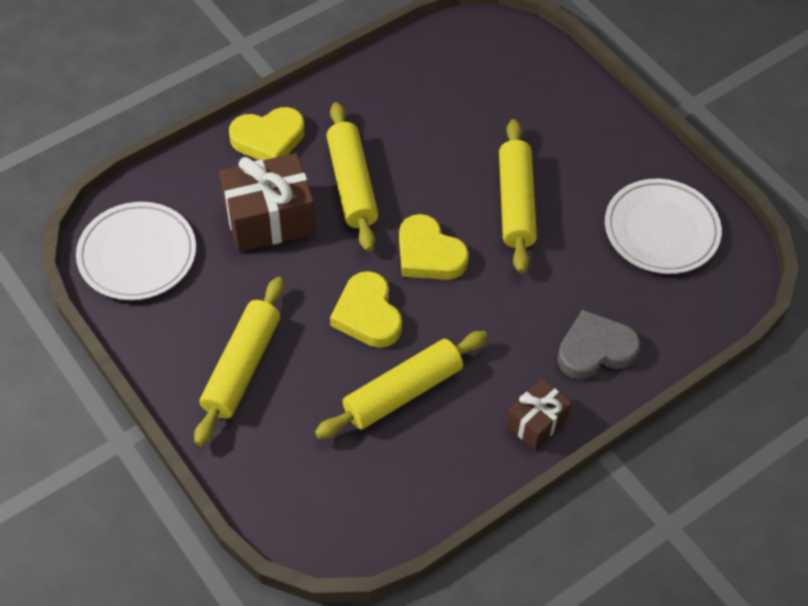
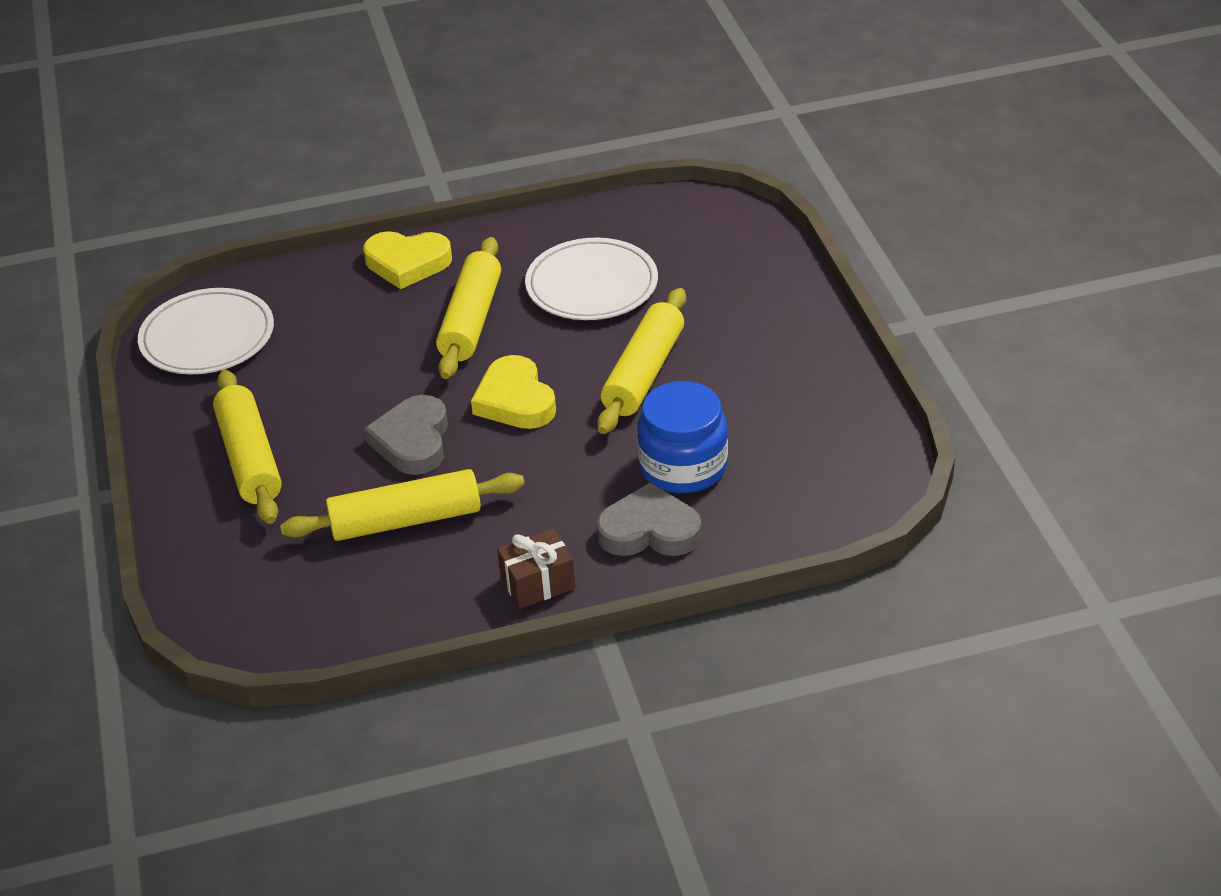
camera: 25 degrees right, 15 degrees down
(242, 367) = (250, 458): yellow rolling pin -> yellow rolling pin turned 60 degrees counterclockwise
(269, 219) = (363, 334): brown gift -> none
(367, 314) = (413, 441): yellow heart -> grey heart
(590, 284) = (683, 467): none -> blue jar
(661, 230) = (801, 433): white plate -> white plate (592, 285)

